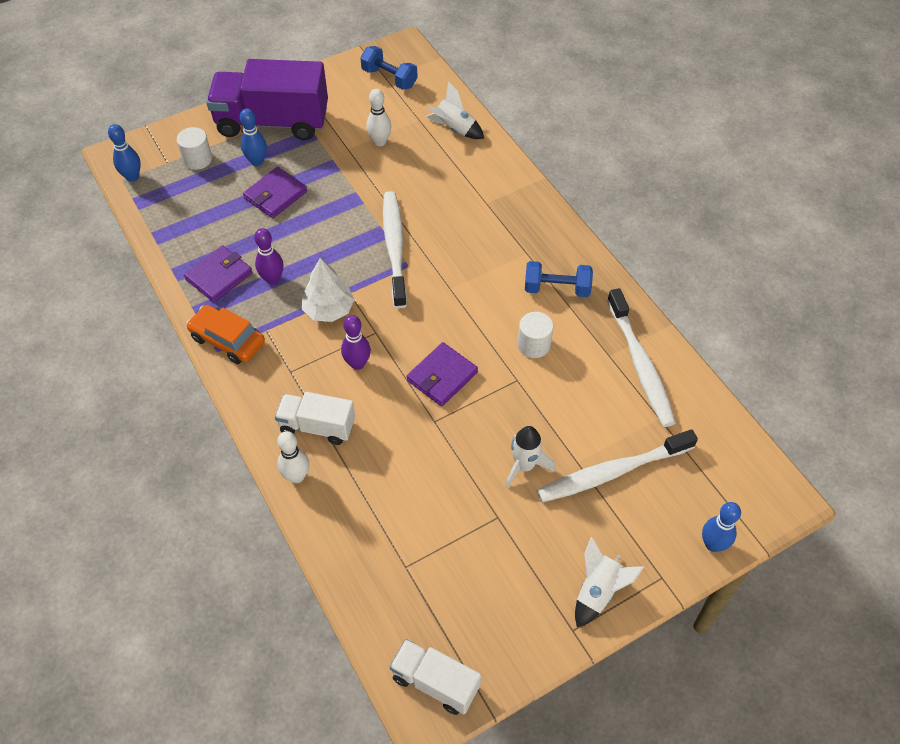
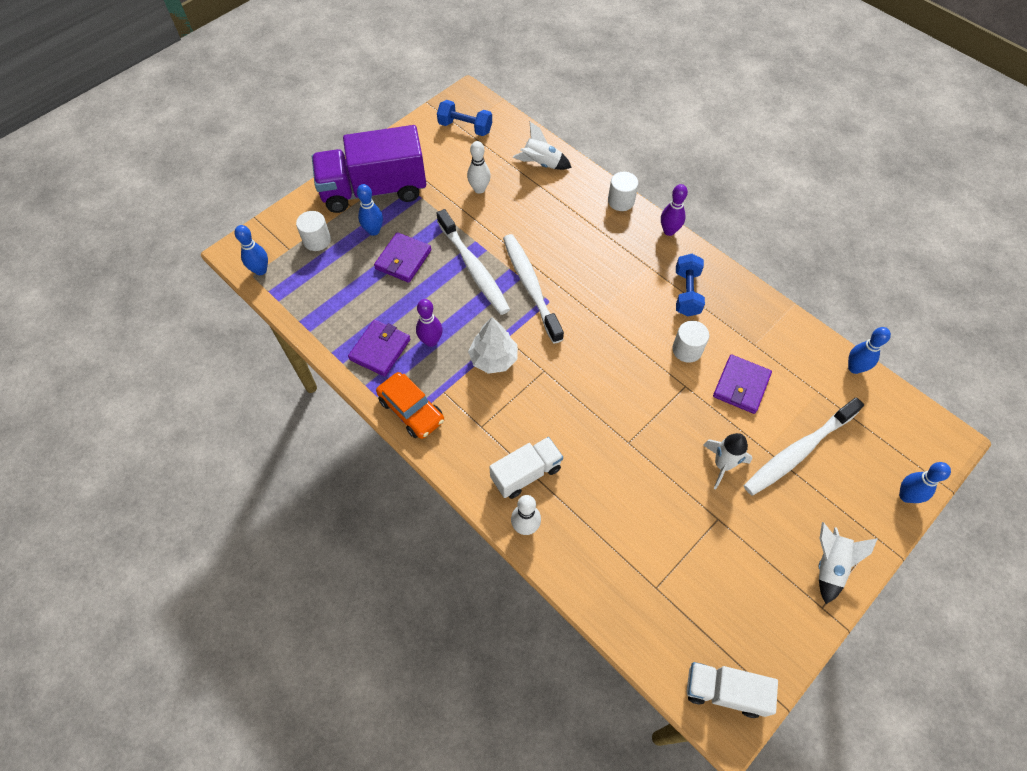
camera: 15 degrees left, 5 degrees up
(227, 340) = (411, 410): orange car -> orange car turned 150 degrees counterclockwise
(317, 426) = (526, 473): white truck -> white truck turned 150 degrees clockwise
(357, 364) = (539, 404): purple bowling pin -> purple bowling pin (669, 231)
(442, 376) = (619, 398): purple wallet -> purple wallet (741, 386)
(524, 182) = (621, 201): none -> white cylinder
(557, 288) = (686, 293): blue dumbbell -> blue dumbbell turned 75 degrees counterclockwise
(640, 365) = (783, 347): white toothbrush -> white toothbrush (474, 268)
(710, 403) = (854, 368): none -> blue bowling pin

